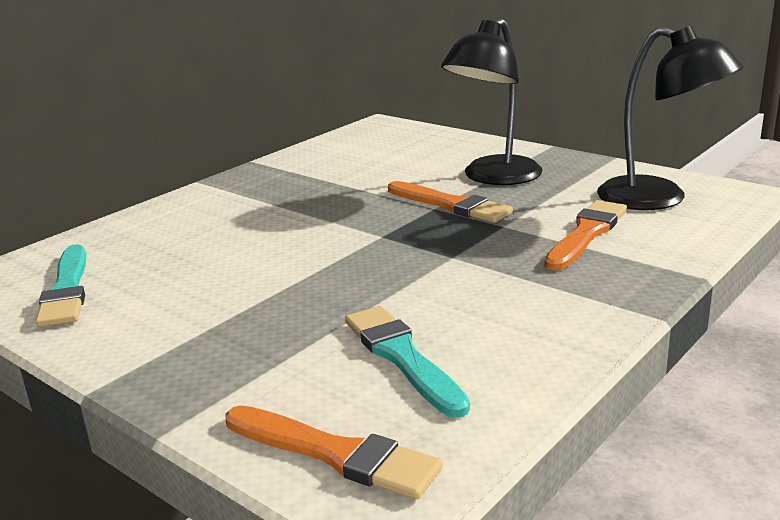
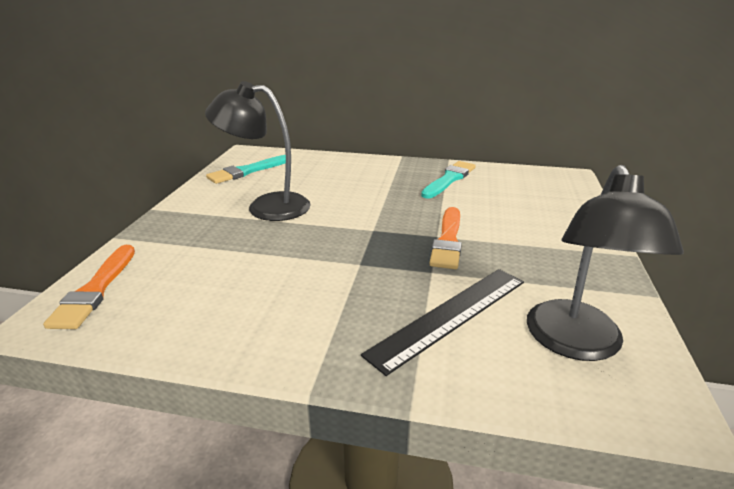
camera: 60 degrees right, 5 degrees up
(402, 357) = (206, 282): turquoise brush -> turquoise brush (449, 179)
(493, 177) = (521, 245): black lamp -> black lamp (266, 206)
(586, 234) = (450, 315): orange brush -> black ruler

